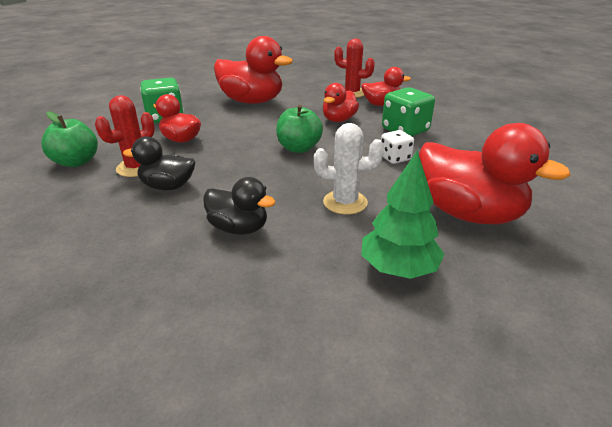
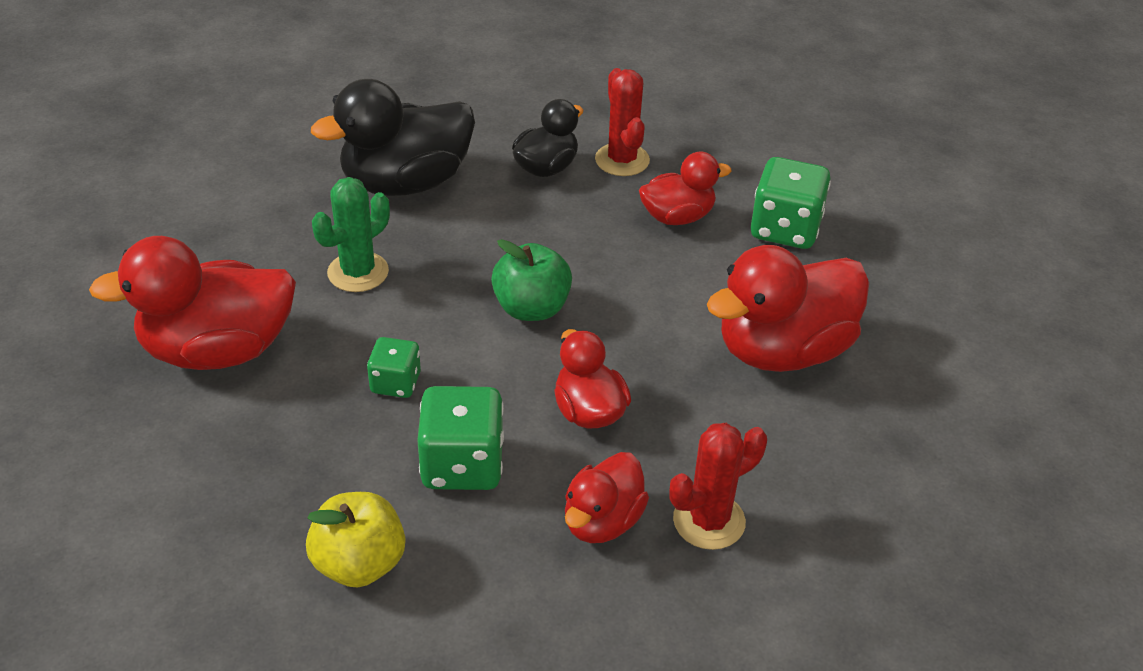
camera: 125 degrees right, 10 degrees up
(76, 162) = (686, 124): green apple -> none
(239, 228) = (406, 183): black duck -> black duck, size x1.75
(345, 202) = (358, 272): white cactus -> green cactus
(395, 158) = (395, 383): white dice -> green dice
(398, 268) = (226, 243): green tree -> none
(476, 130) = (359, 564): none -> yellow apple

